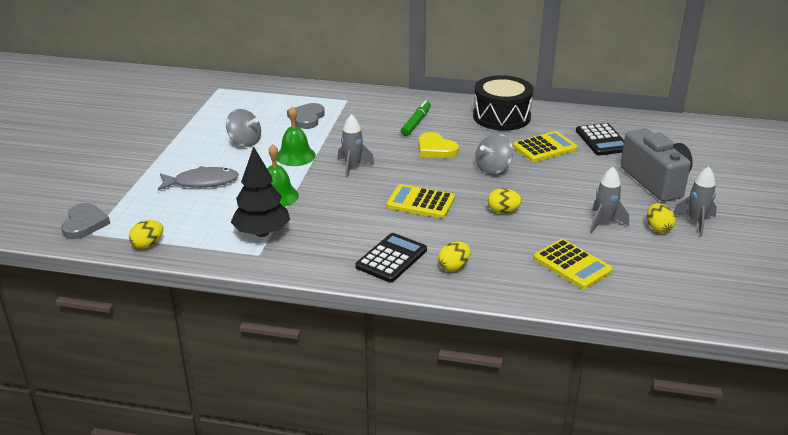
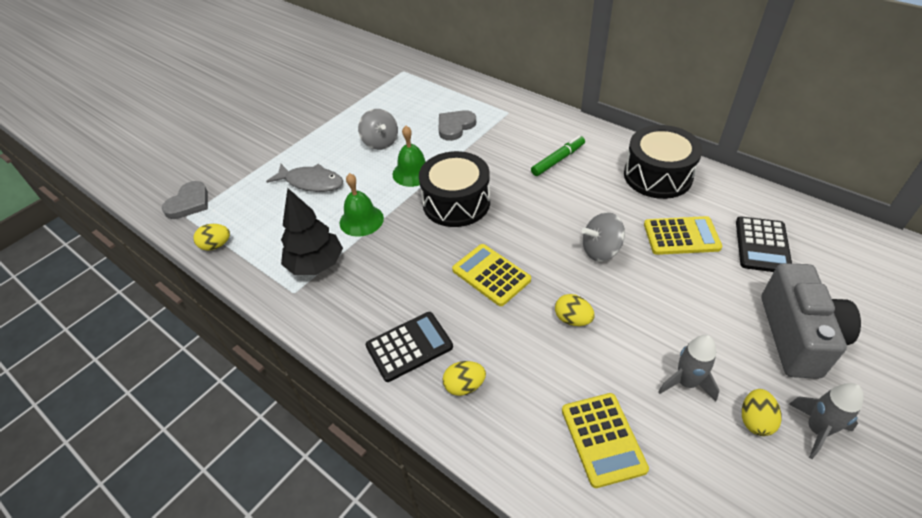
camera: 30 degrees right, 15 degrees up
(353, 166) = (456, 203): grey rocket -> black drum
(436, 149) = (555, 203): yellow heart -> none

